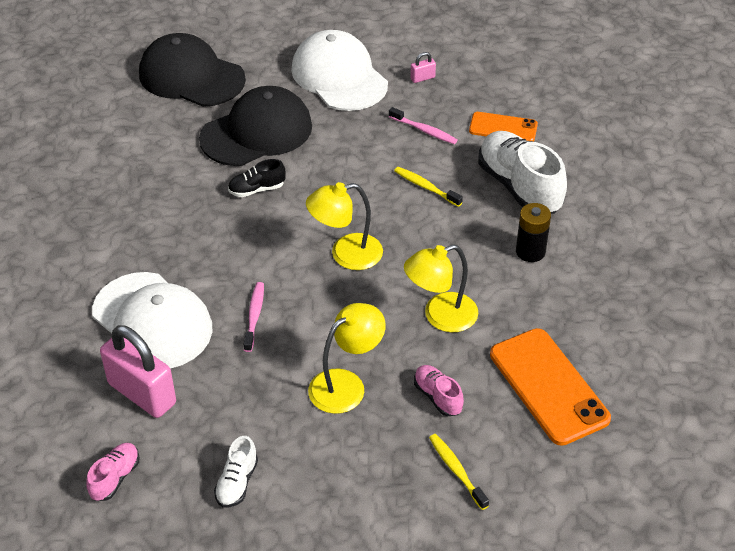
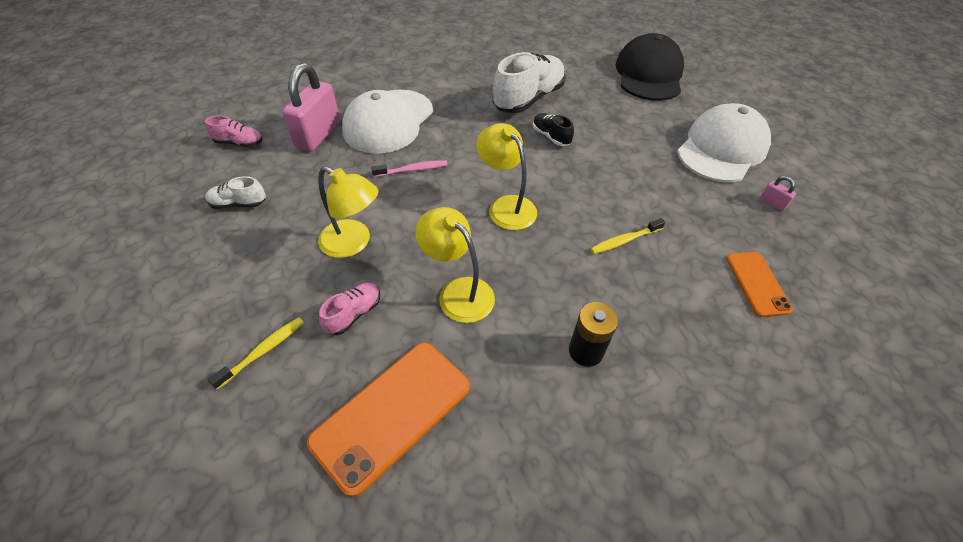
camera: 70 degrees right, 5 degrees up
(257, 132) = (615, 120): black cap -> none
(424, 130) = (700, 221): pink toothbrush -> none
(426, 187) = (624, 240): yellow toothbrush -> yellow toothbrush turned 135 degrees counterclockwise
(519, 187) = (678, 318): white shoe -> white shoe (528, 99)

